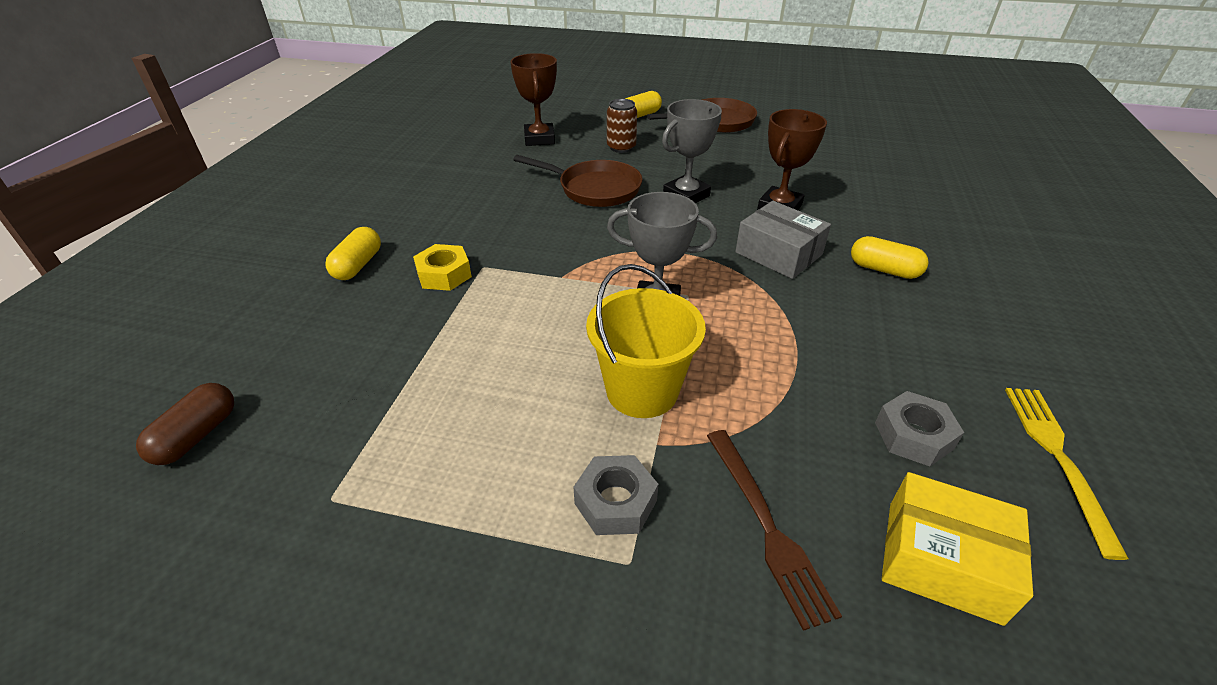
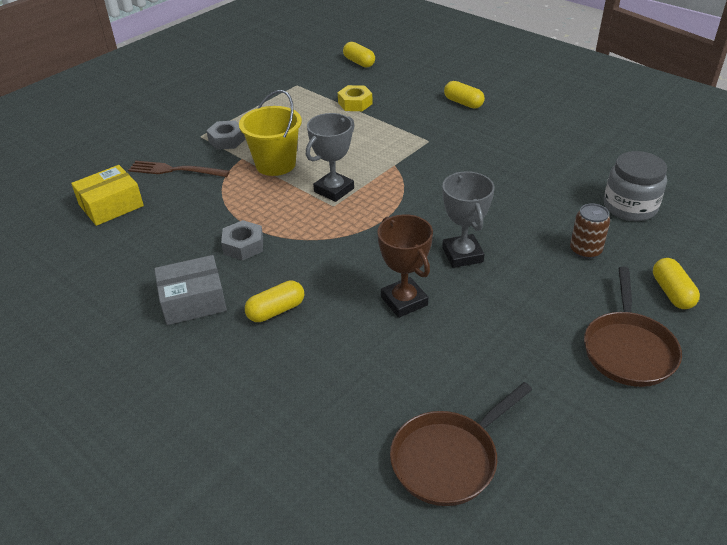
camera: 120 degrees right, 0 degrees up
(197, 436) = (359, 62): brown capsule -> yellow capsule
(444, 274) = (431, 127): yellow nut -> yellow nut (355, 103)
(539, 139) = (630, 207): brown trophy -> grey jar
(595, 189) = (506, 210): brown pan -> brown pan (449, 459)
(778, 253) = (342, 266): grey box -> grey box (193, 301)
(913, 436) = (159, 234): grey nut -> grey nut (243, 246)
(1058, 458) = (93, 274): yellow fork -> none

